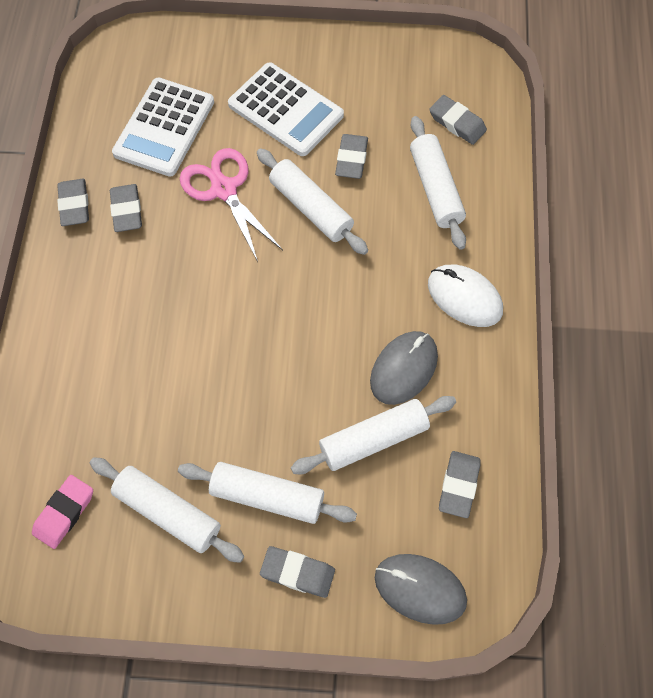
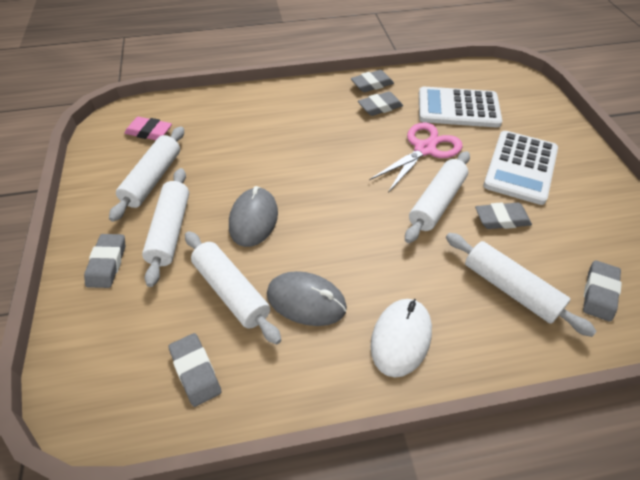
camera: 75 degrees right, 15 degrees down
(420, 589) = (91, 357): grey mouse -> grey mouse (254, 219)
(435, 189) = (510, 289): white rolling pin -> white rolling pin turned 75 degrees clockwise
(458, 485) = (196, 371): grey eraser -> grey eraser turned 60 degrees clockwise

